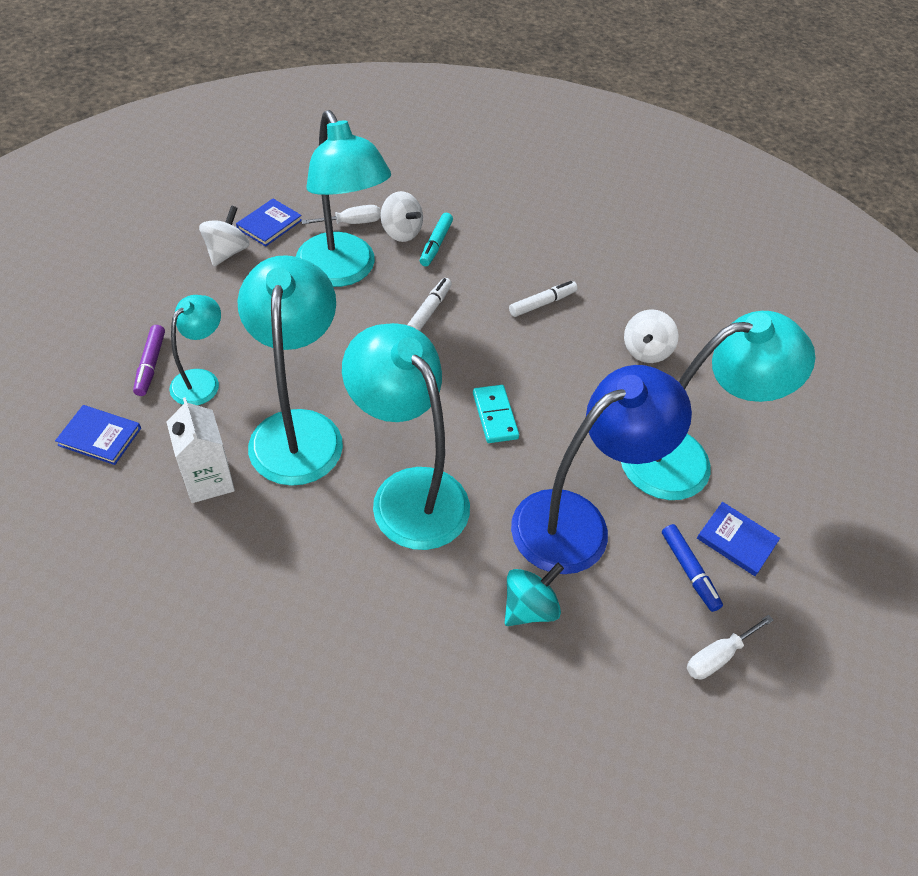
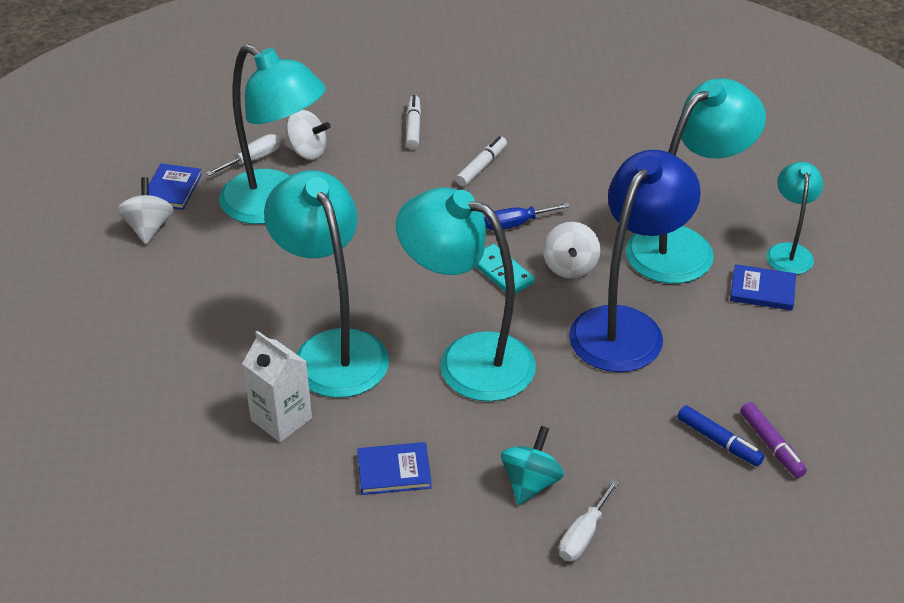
camera: 20 degrees left, 10 degrees down
(100, 437) = (150, 425): blue book -> blue book (394, 471)
(151, 364) = (150, 349): purple marker -> purple marker (771, 445)
(201, 380) = (211, 344): turquoise lamp -> turquoise lamp (788, 252)
(429, 311) = (382, 209): white marker -> white marker (413, 127)
(436, 244) = (348, 150): turquoise marker -> none
(529, 607) = (628, 403): turquoise spinning top -> turquoise spinning top (530, 483)
(538, 372) = (516, 224): none -> blue screwdriver
(645, 351) = (598, 173): white spinning top -> white spinning top (570, 267)
(688, 570) = (738, 326): blue marker -> blue marker (718, 441)
(717, 656) = (797, 377): white screwdriver -> white screwdriver (583, 535)

